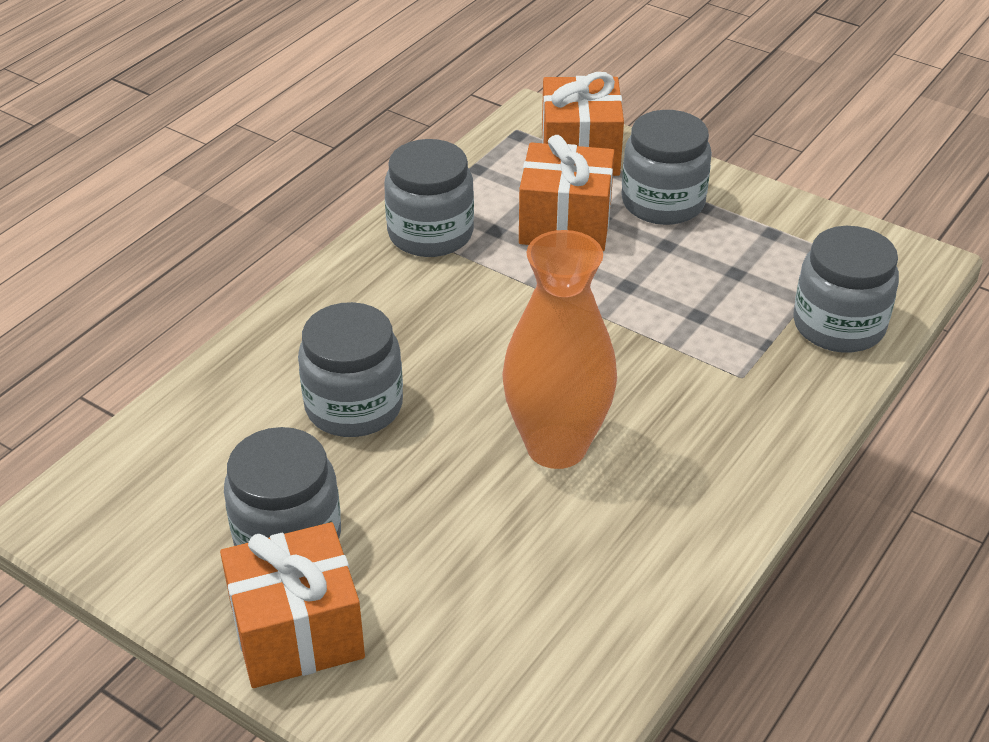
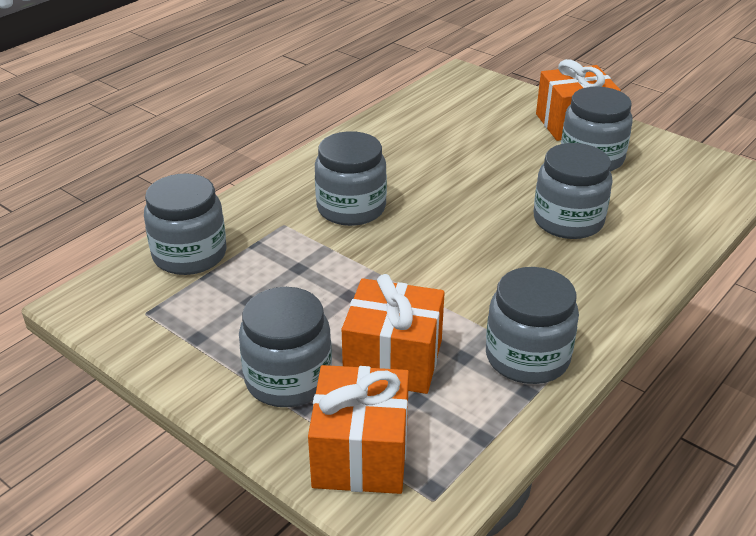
camera: 175 degrees left, 5 degrees down
(556, 446) = (426, 192): orange vase -> none
(659, 409) = (351, 208): none -> grey jar

